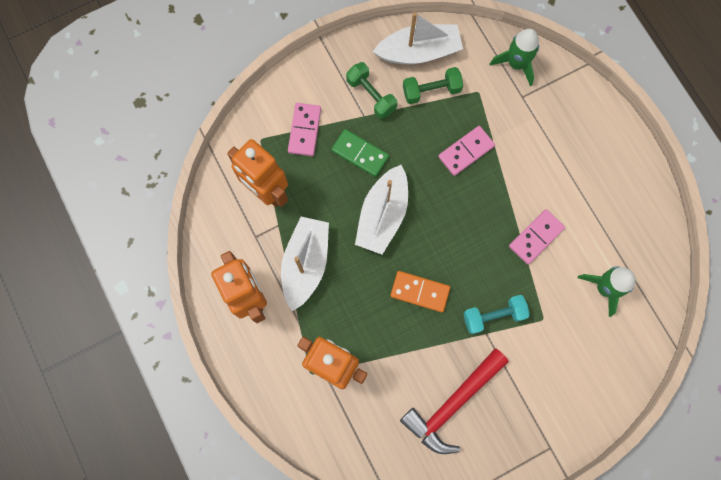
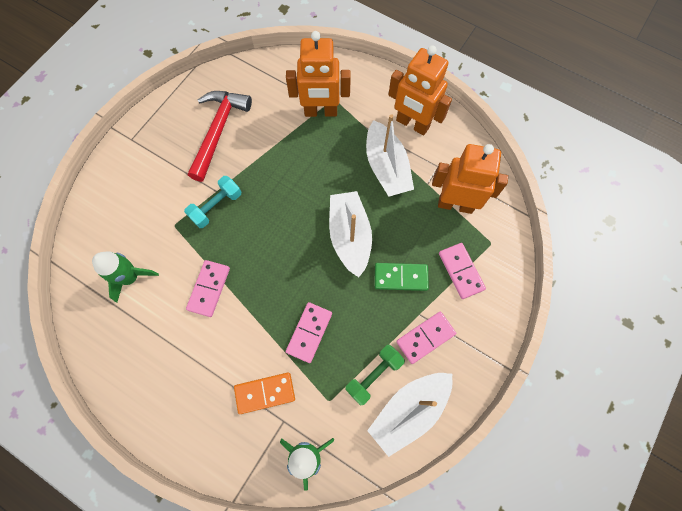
camera: 150 degrees right, 5 degrees down
(371, 95) = (425, 337): green dumbbell -> pink domino
(420, 292) = (285, 194): orange domino -> orange domino (265, 393)

